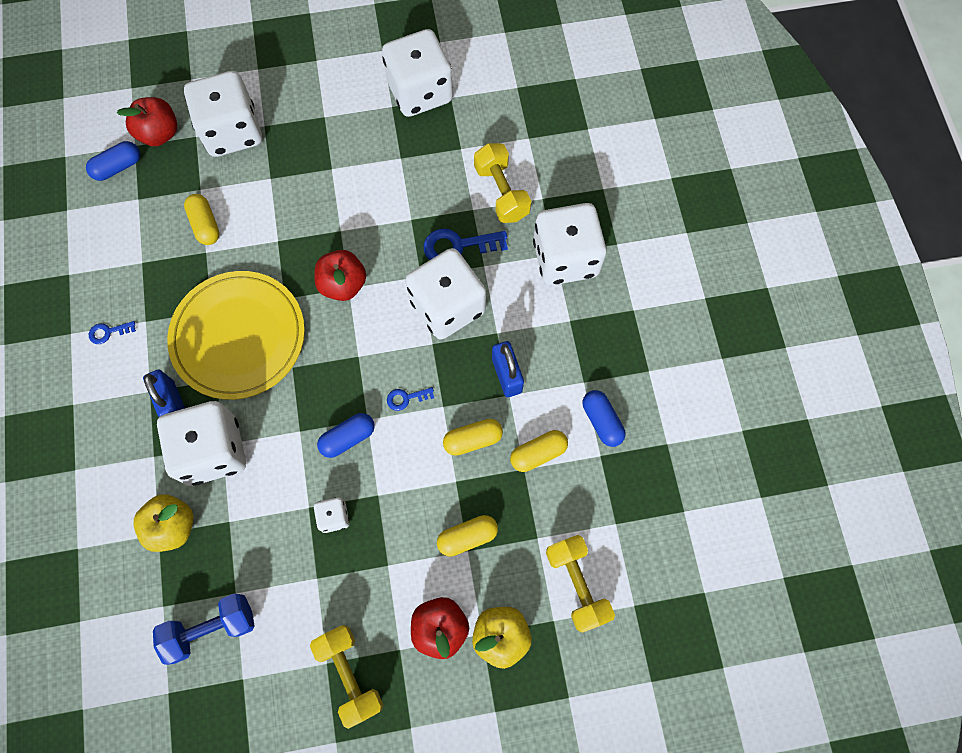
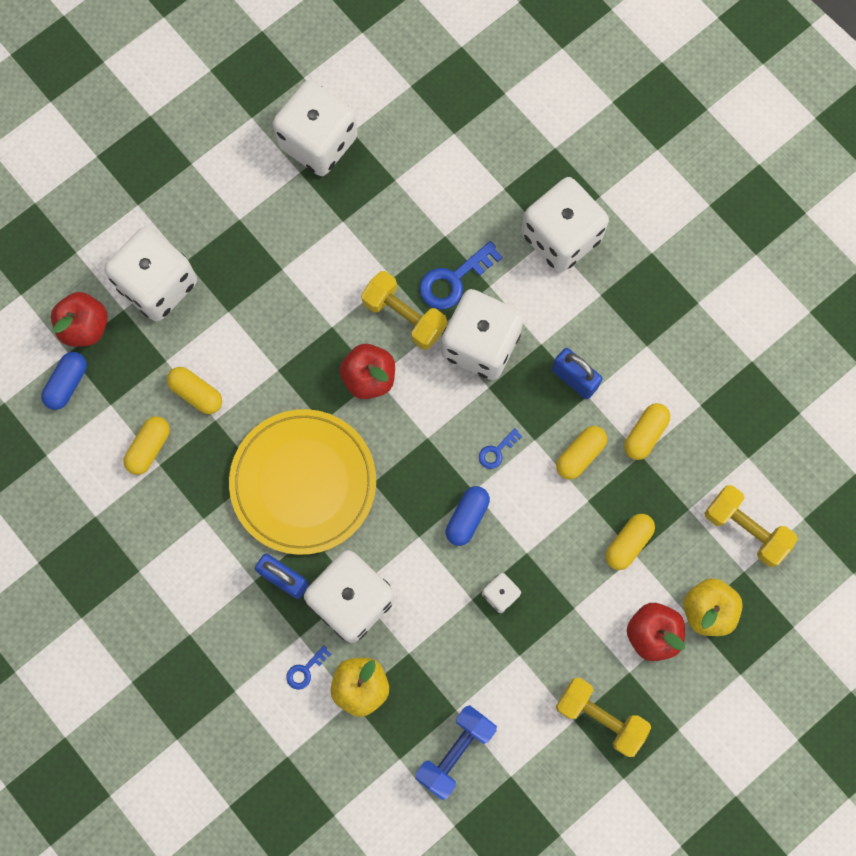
camera: 30 degrees left, 5 degrees up
(108, 332) = (175, 549): blue key -> blue key (305, 670)
(143, 246) = (149, 448): none -> yellow capsule
(501, 192) = (462, 204): yellow dumbbell -> yellow dumbbell (404, 316)
(601, 421) = (683, 373): blue capsule -> none

